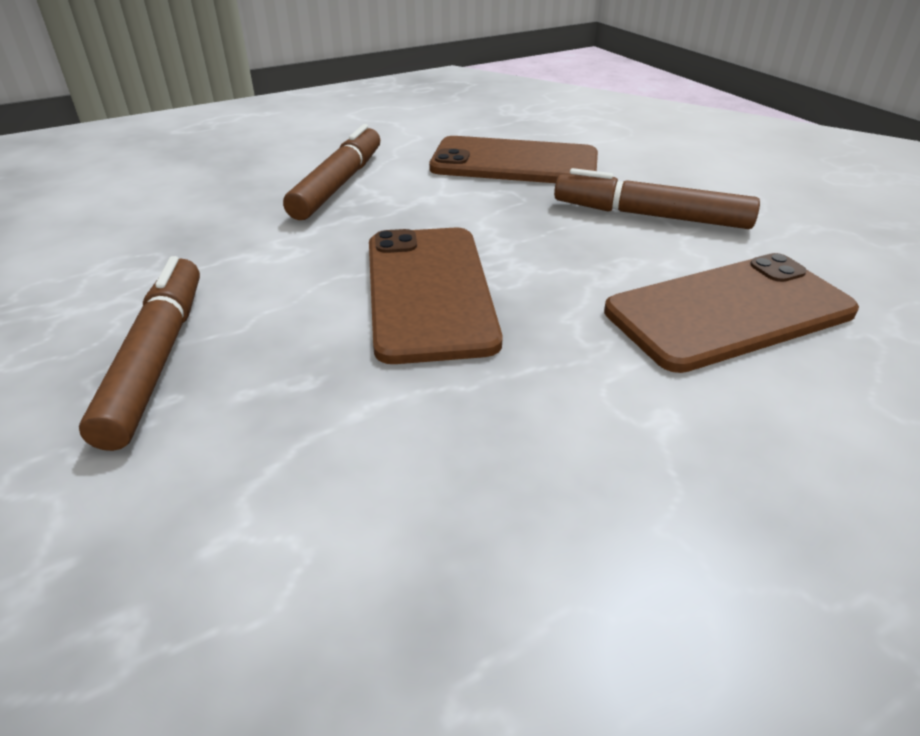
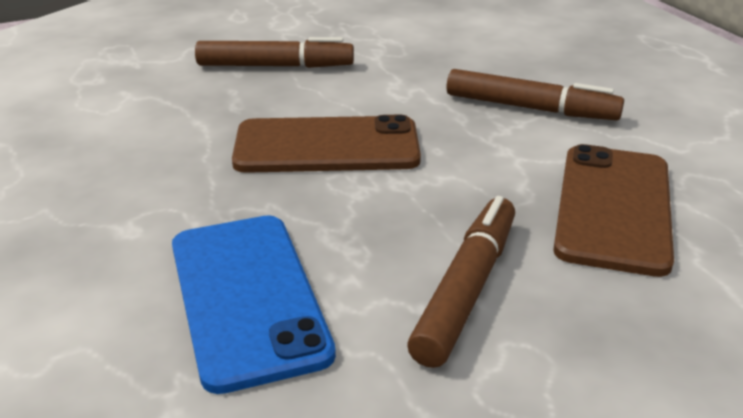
camera: 95 degrees right, 5 degrees down
(729, 312) = (247, 297): brown phone -> blue phone

